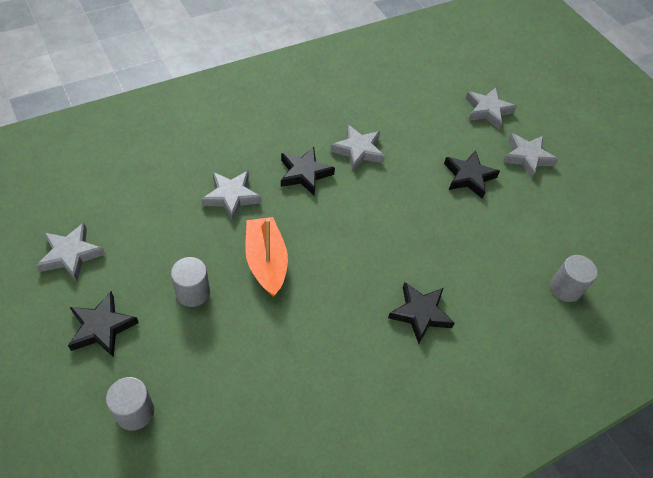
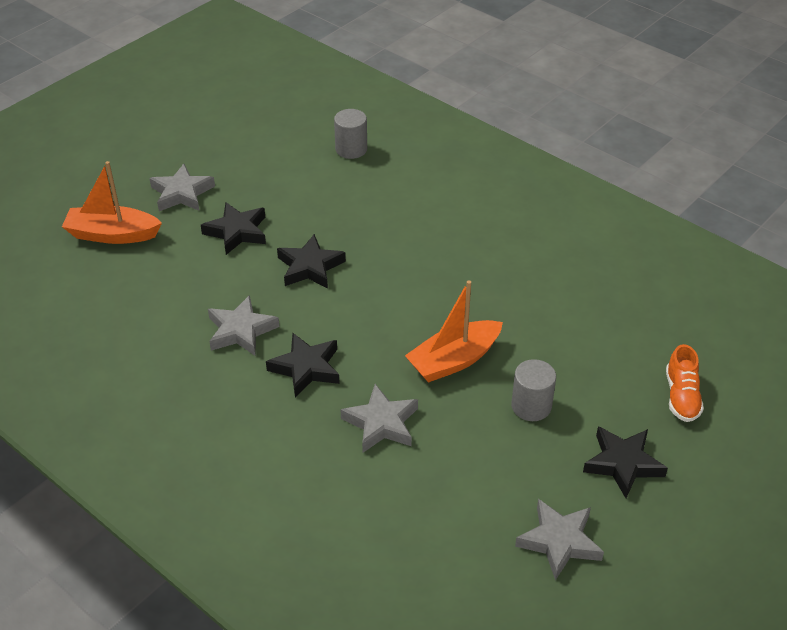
camera: 105 degrees left, 10 degrees down
(135, 412) = (681, 396): grey cylinder -> orange shoe
(420, 314) = (441, 233): black star -> black star (310, 267)
(488, 111) = (112, 234): grey star -> orange boat

